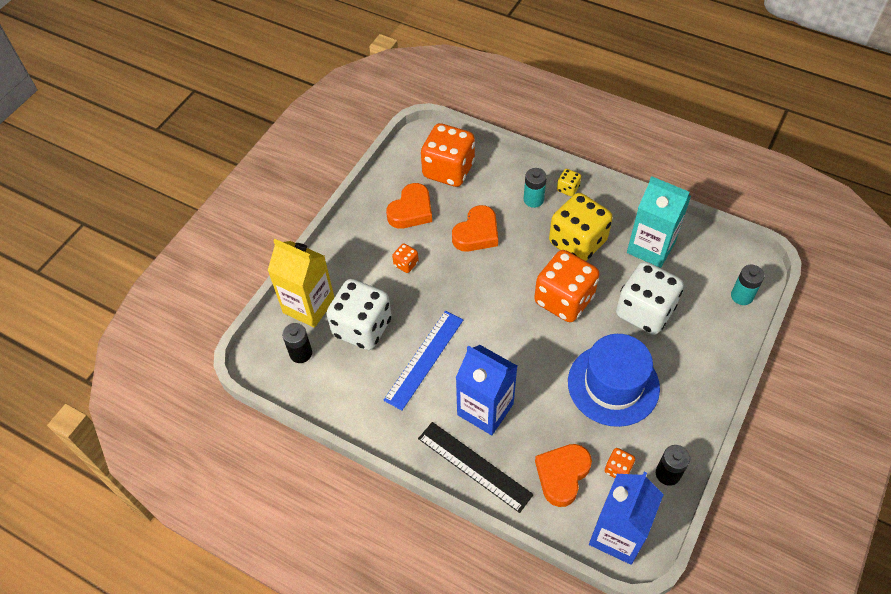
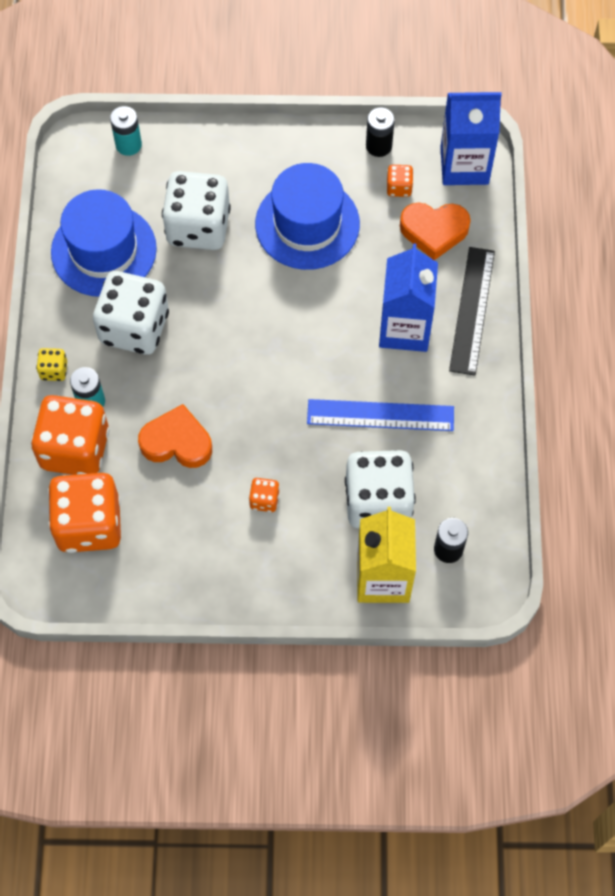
camera: 120 degrees left, 10 degrees up
(411, 210) = (179, 536): orange heart -> none
(564, 300) = (225, 310): orange dice -> orange dice (75, 449)
(577, 242) = (134, 327): yellow dice -> white dice
(651, 247) = (103, 250): turquoise carton -> blue hat

